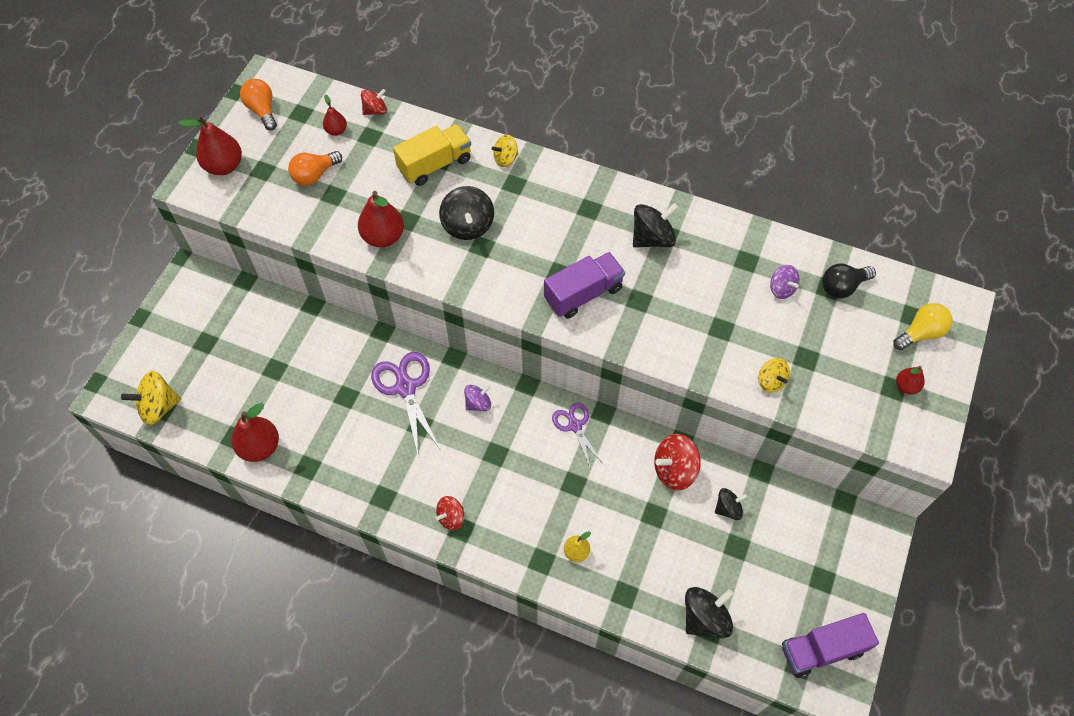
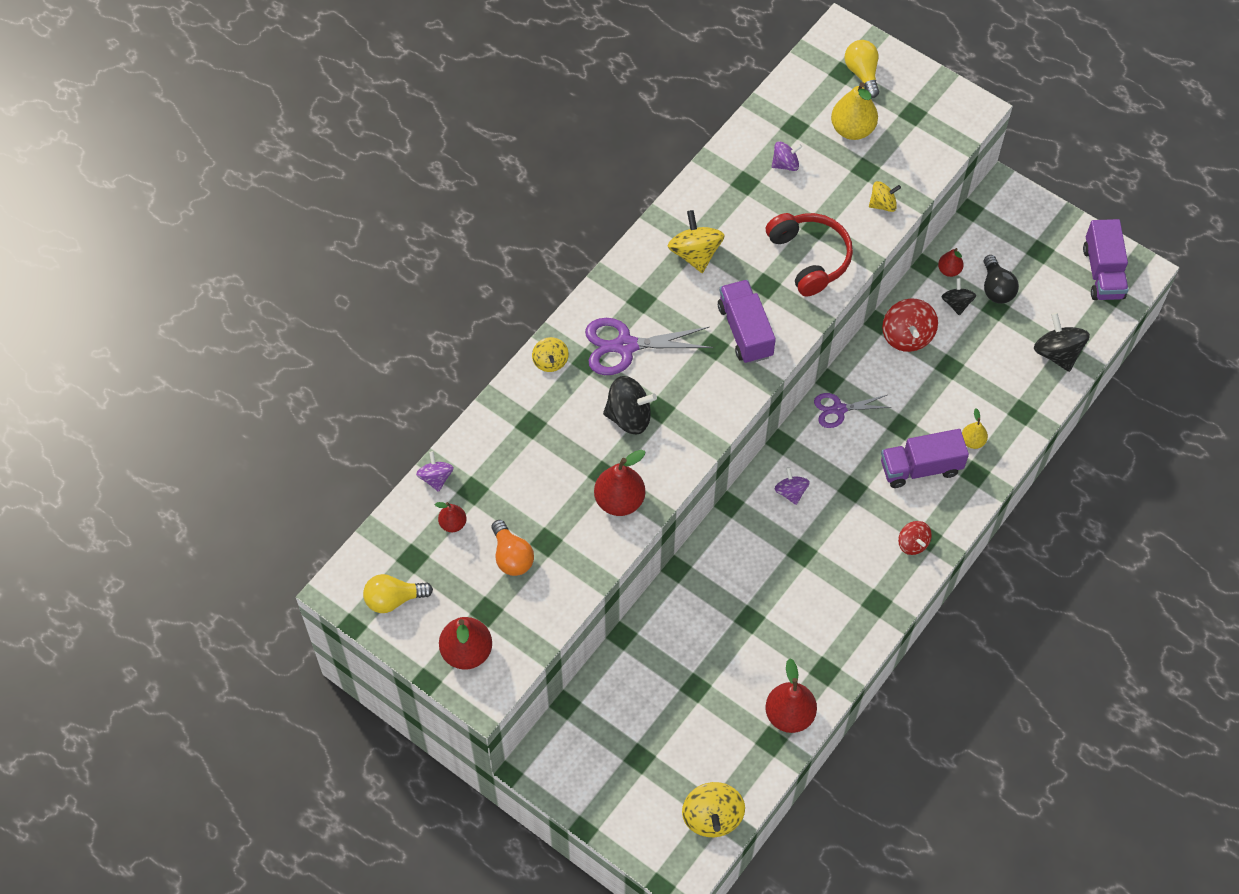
camera: 75 degrees left, 0 degrees up
(262, 110) = (393, 599): orange light bulb -> yellow light bulb
(375, 110) = (436, 478): red spinning top -> purple spinning top
(405, 387) = (753, 558): purple scissors -> purple scissors (625, 346)
(435, 164) = (536, 432): yellow truck -> none
(533, 509) = (920, 468): none -> purple truck
(652, 238) = (695, 254): black spinning top -> yellow spinning top
(683, 330) = (809, 258): none -> red headphones
(842, 287) = (796, 115): black light bulb -> black light bulb (996, 288)
(848, 337) = (852, 129): none -> yellow pear
(906, 386) = (913, 104): red pear -> red pear (949, 270)

